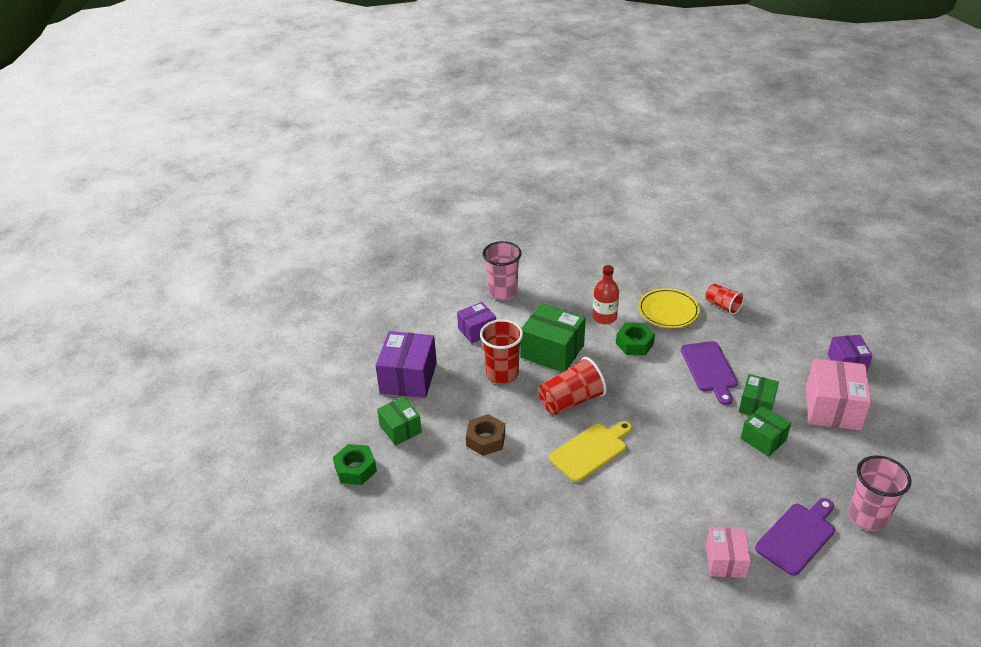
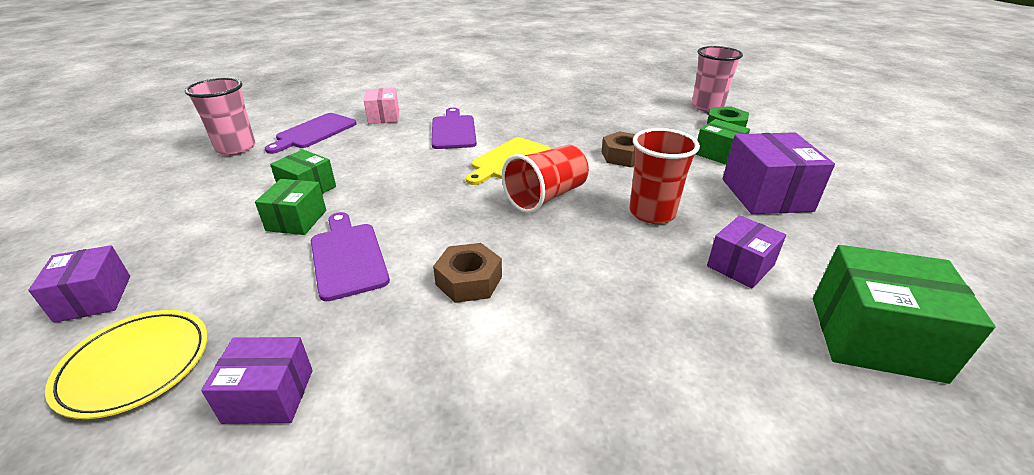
camera: 165 degrees right, 5 degrees down
(502, 292) = (766, 352): pink cup -> pink cup (707, 106)
(552, 351) = (600, 250): green box -> green box (874, 337)
(604, 317) = (532, 324): red bottle -> none
(634, 343) = (469, 281): green nut -> brown nut
(641, 513) = (453, 130): none -> purple cutting board
(668, 311) = (400, 360): yellow plate -> yellow plate (136, 365)
(722, 306) = (269, 396): red cup -> purple box
(832, 408) = (186, 230): pink box -> none

